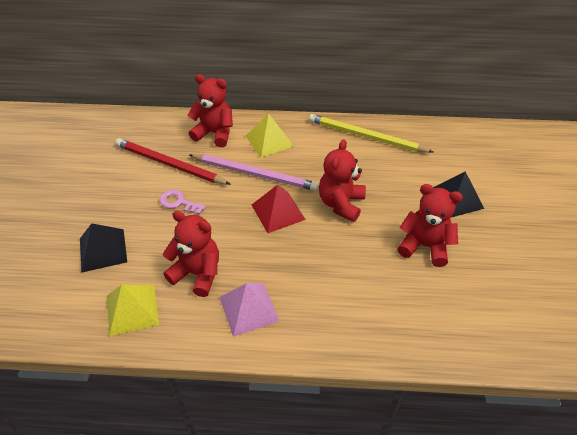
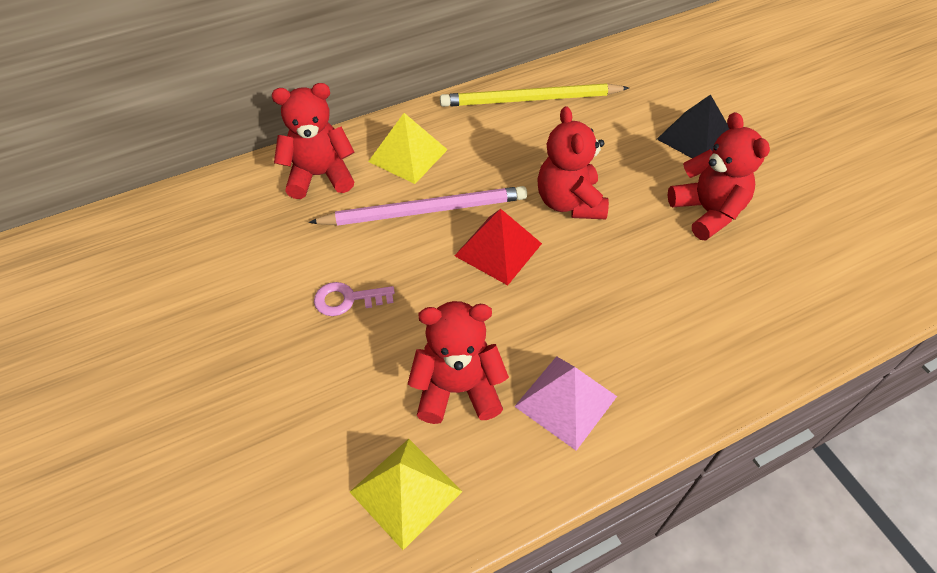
camera: 30 degrees left, 5 degrees up
(103, 250) = (286, 427): black pyramid -> none
(169, 164) = (287, 249): red pencil -> none
(424, 246) = (707, 212): red teddy bear -> red teddy bear turned 75 degrees clockwise

